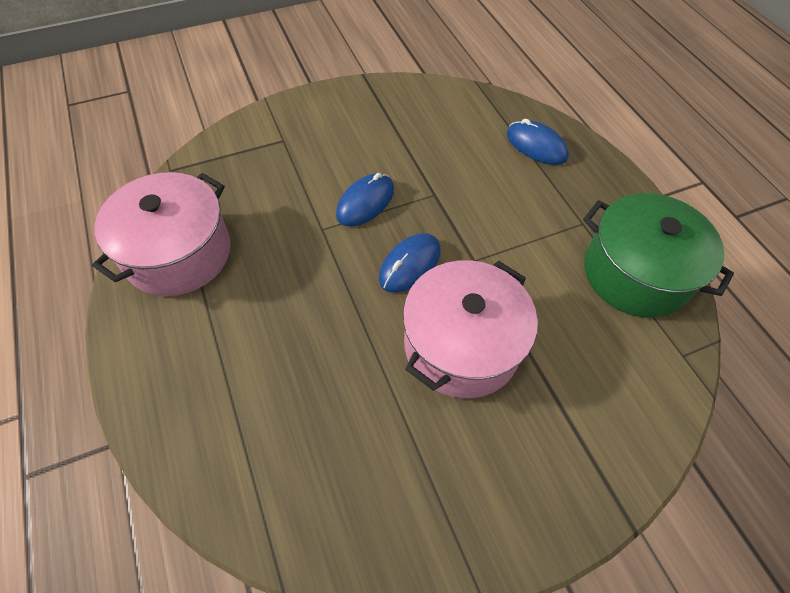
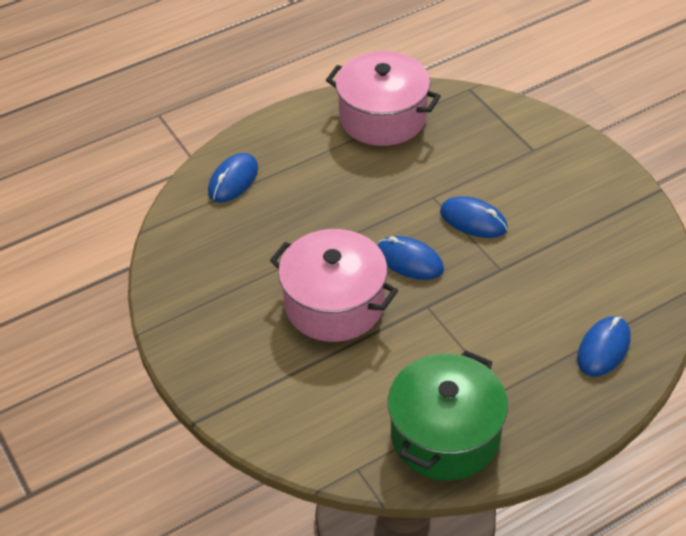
camera: 85 degrees right, 10 degrees down
(222, 440) = (233, 180): none -> blue mouse

